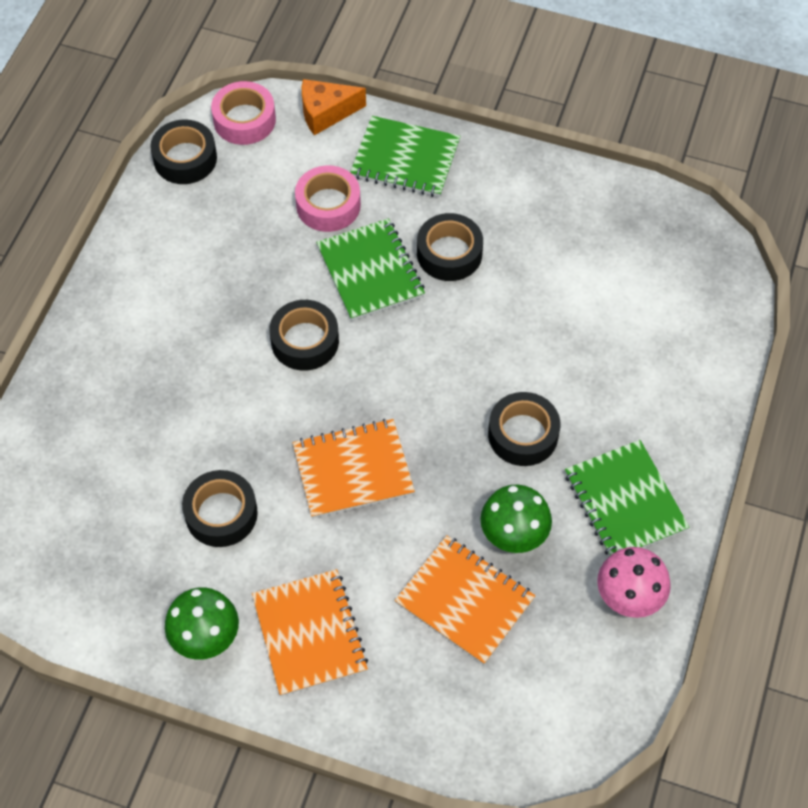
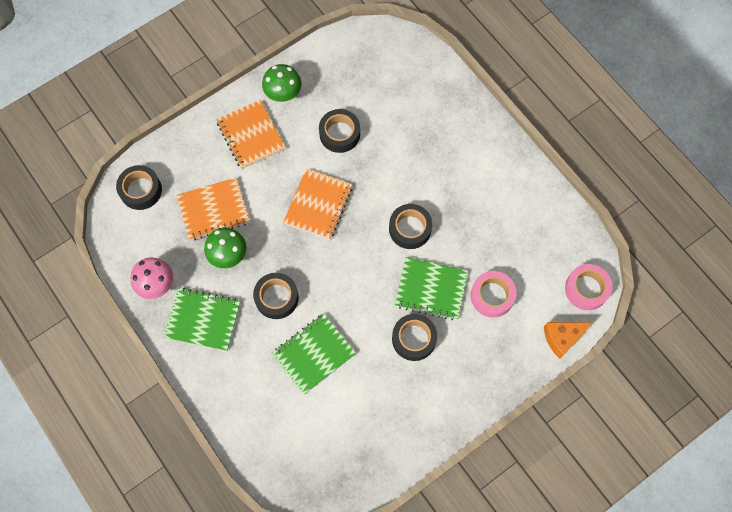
camera: 125 degrees right, 10 degrees up
(185, 158) = (577, 241): black tape -> black tape (141, 190)
(310, 633) = (251, 135): orange notebook -> orange notebook turned 45 degrees clockwise
(326, 113) = (562, 338): orange cheese -> orange cheese turned 135 degrees counterclockwise
(405, 159) = (497, 360): green notebook -> green notebook (314, 354)

